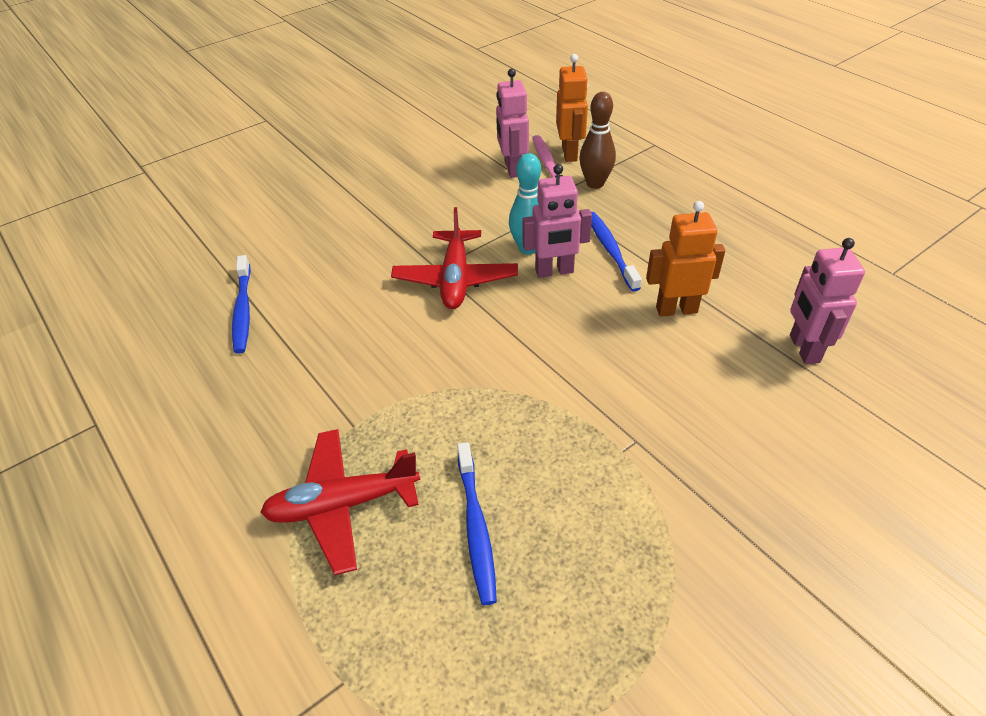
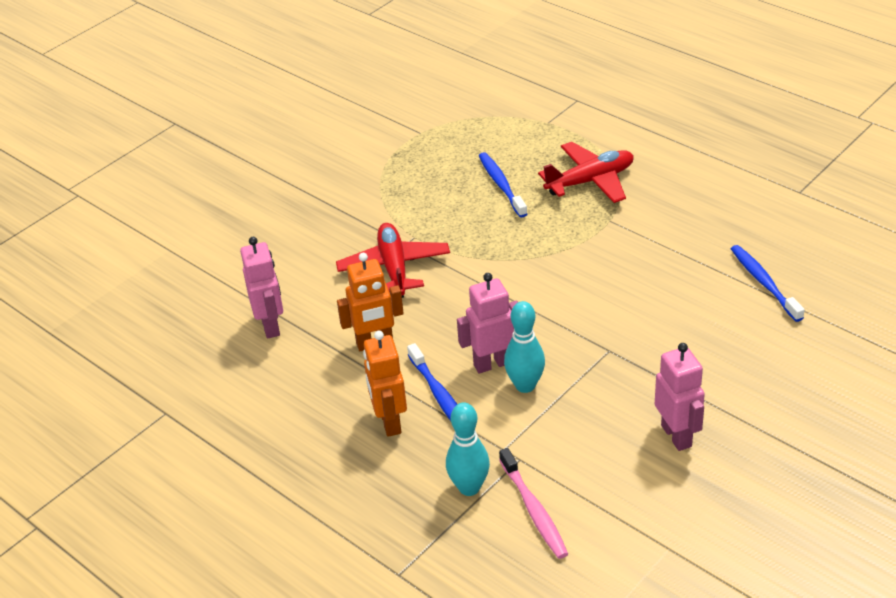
camera: 170 degrees right, 5 degrees down
(455, 279) = (585, 341): red plane -> red plane (394, 268)
(512, 169) = (578, 497): pink robot -> pink robot (677, 436)
(570, 153) = (510, 537): orange robot -> orange robot (389, 422)
(595, 183) = (469, 487): brown bowling pin -> turquoise bowling pin

